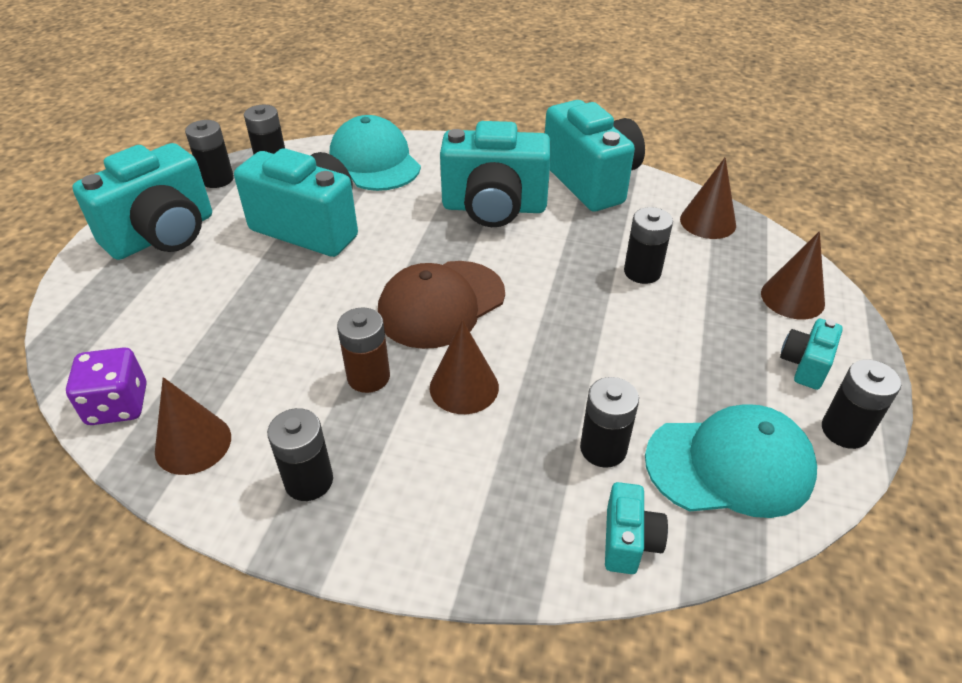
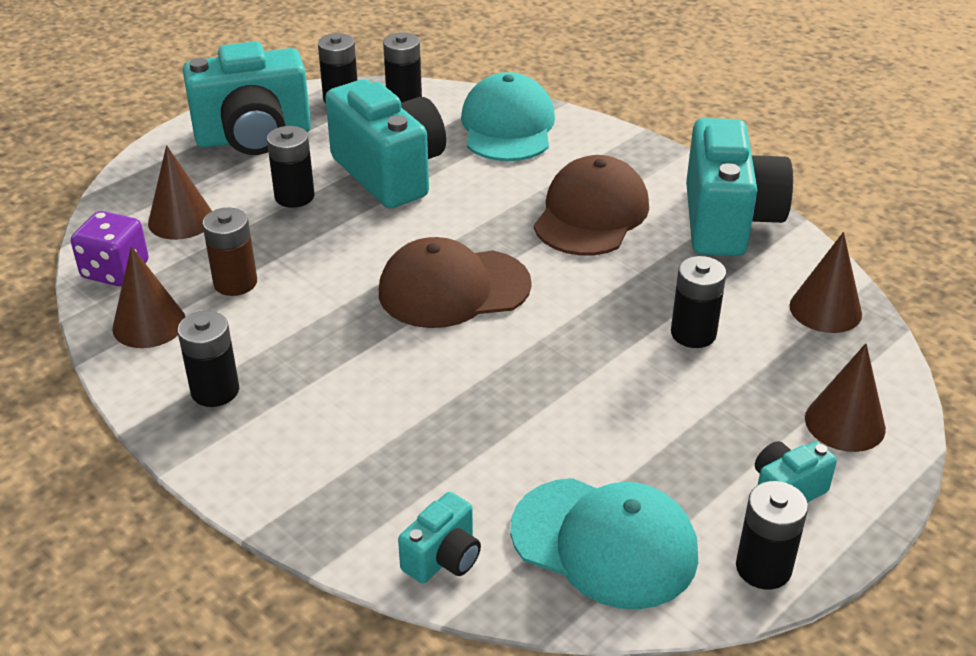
camera: 30 degrees right, 5 degrees down
(368, 377) = (332, 327): brown battery -> brown battery (235, 283)
(464, 387) = (410, 370): brown cone -> brown cone (181, 220)
(494, 208) = (591, 214): turquoise camera -> brown cap
(603, 449) = (492, 475): black battery -> black battery (294, 196)

